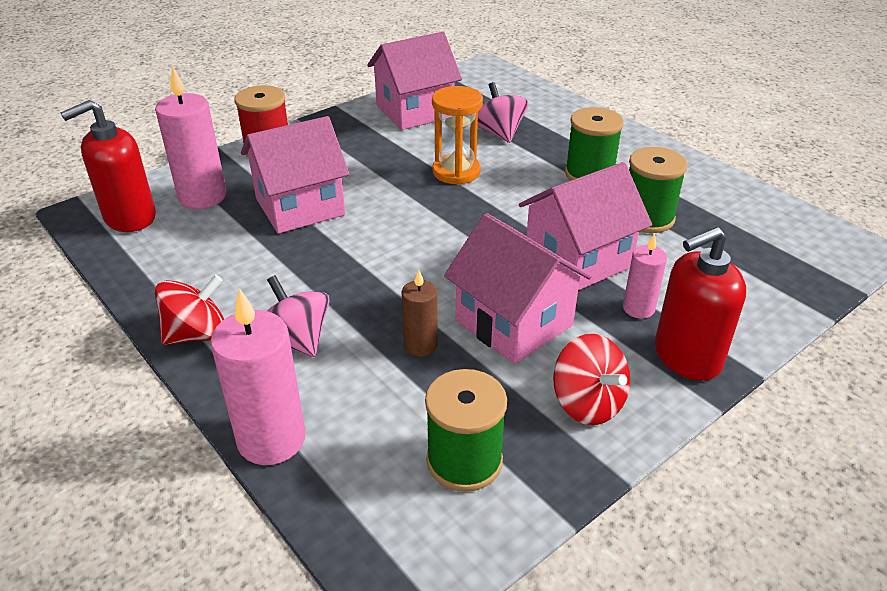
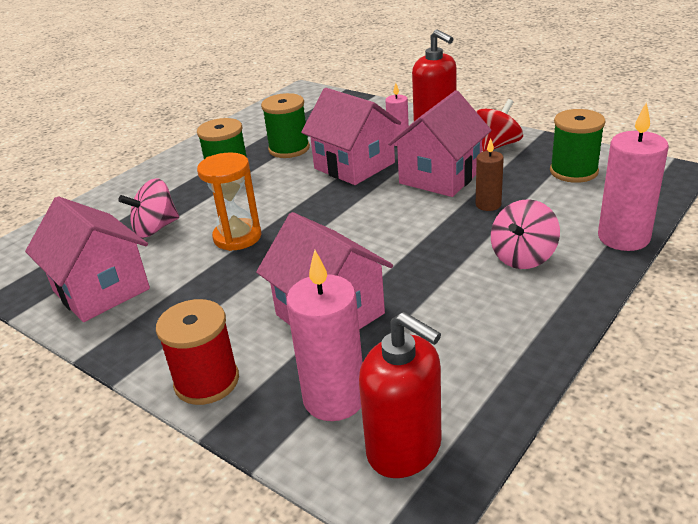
camera: 100 degrees left, 5 degrees down
(197, 334) = (555, 310): red spinning top -> none

